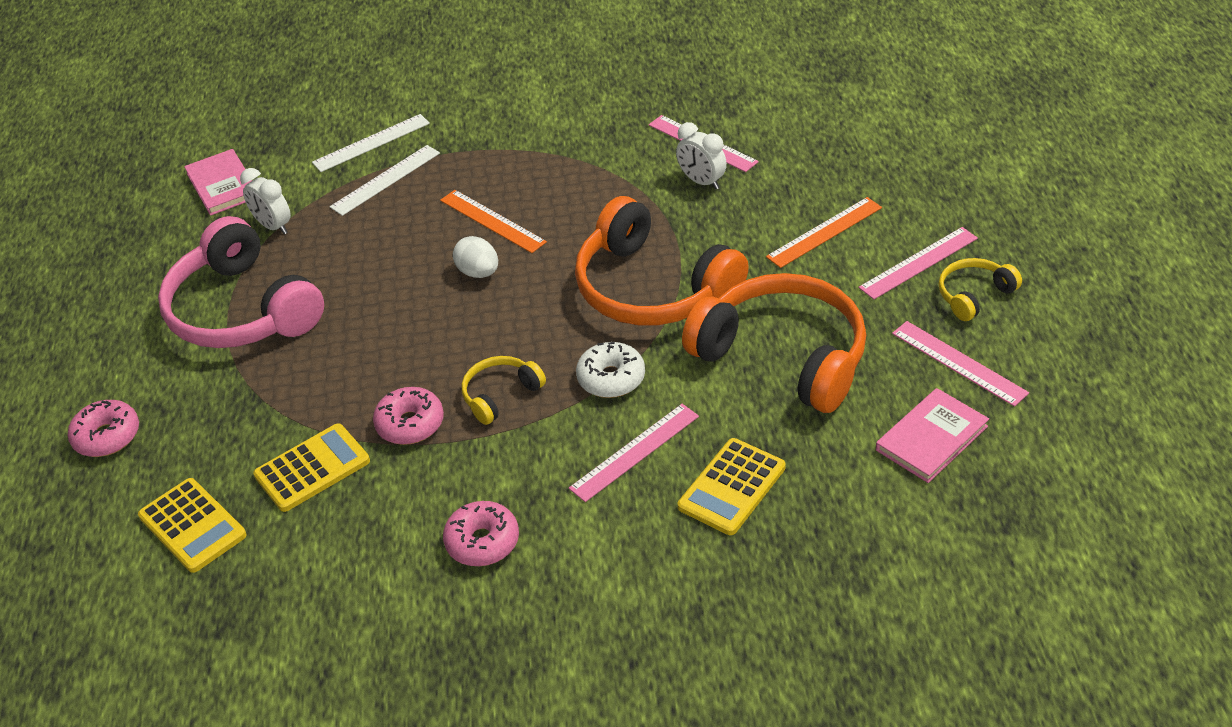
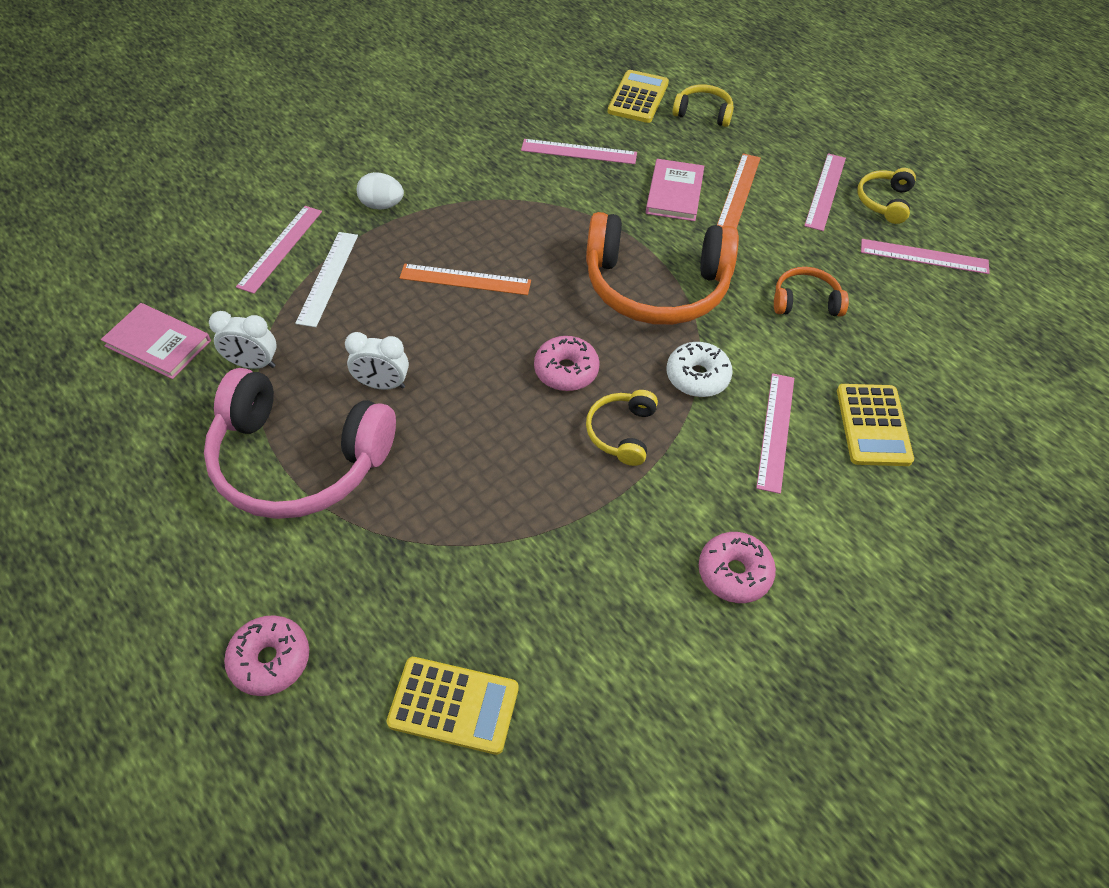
camera: 40 degrees left, 10 degrees up
(312, 468) = (518, 584): yellow calculator -> yellow calculator (638, 97)
(371, 143) = (280, 248): white ruler -> pink ruler
(410, 424) = (569, 496): pink donut -> pink donut (566, 371)
(478, 272) = (497, 330): white egg -> white egg (382, 205)
(702, 182) = (609, 183): white clock -> white clock (382, 384)
(784, 356) = (805, 301): orange headphones -> orange headphones, size x0.47
(868, 145) = (703, 113): none -> yellow headphones
(932, 438) = (963, 321): pink book -> pink book (674, 193)

